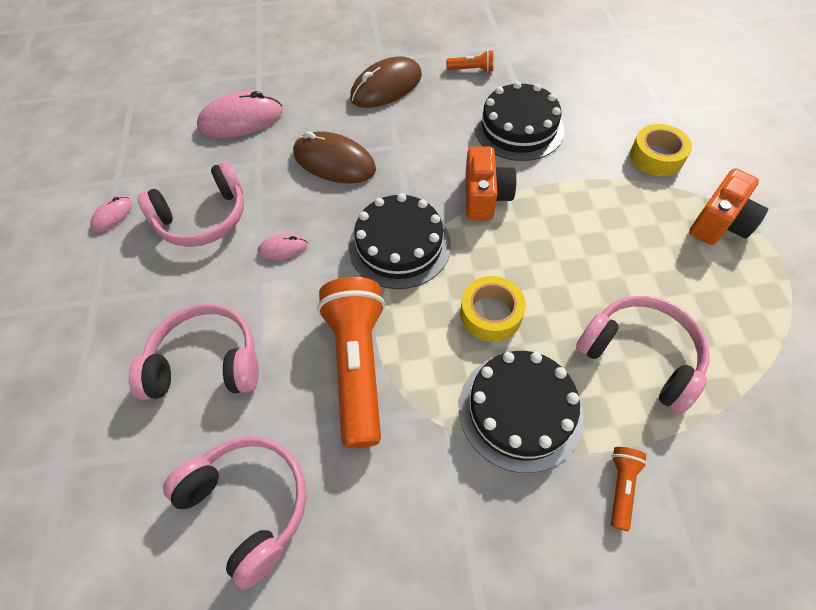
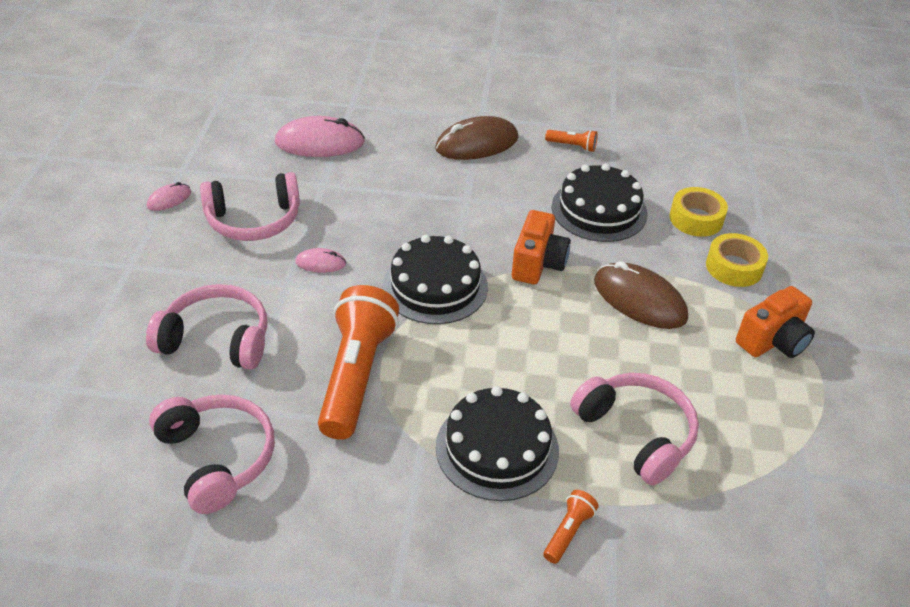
camera: 10 degrees right, 15 degrees down
(334, 162) = (398, 199): brown mouse -> brown mouse (639, 300)
(491, 314) = (502, 364): yellow tape -> yellow tape (696, 219)

